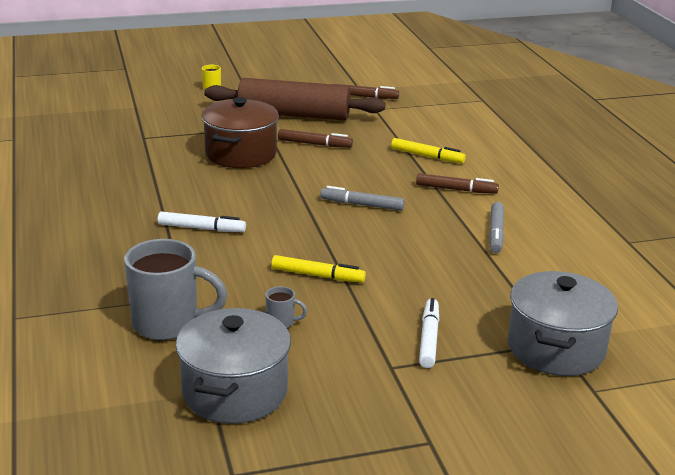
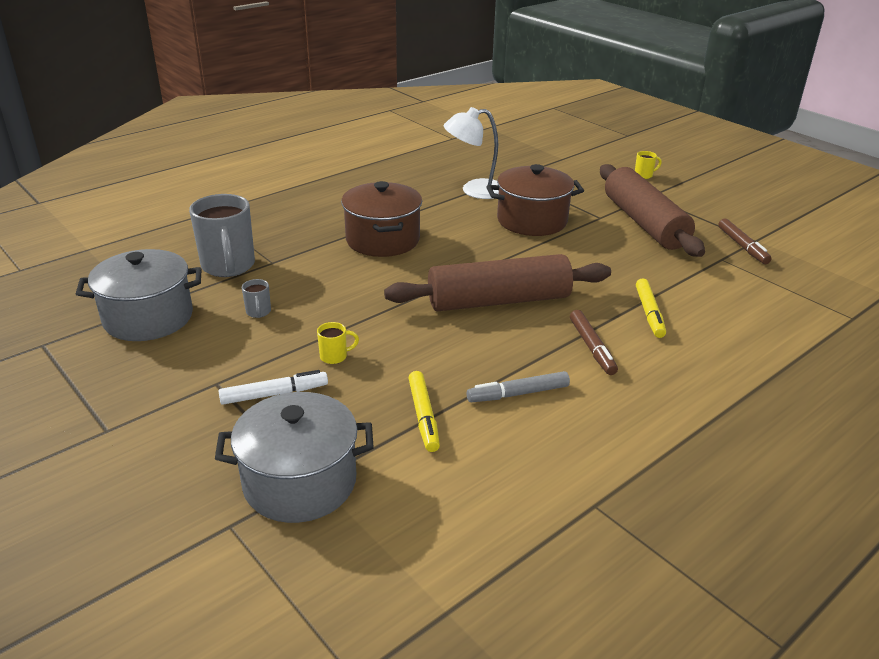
camera: 65 degrees right, 5 degrees up
(150, 161) = (474, 190): none -> white lamp
(201, 228) = (382, 240): white marker -> brown pot
(314, 144) = (596, 248): brown marker -> none
(317, 275) = (346, 310): yellow marker -> yellow marker (423, 416)
(362, 205) = (498, 301): grey marker -> brown rolling pin
(391, 297) = (335, 356): none -> yellow mug

